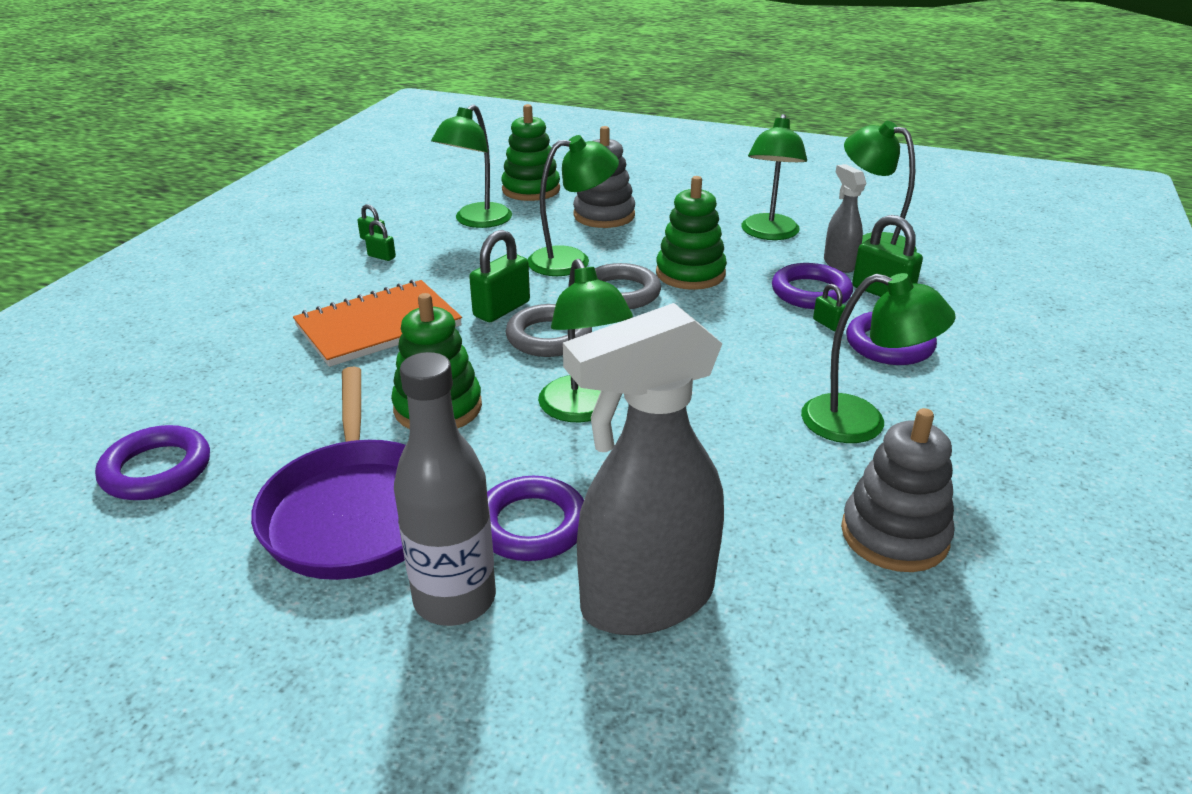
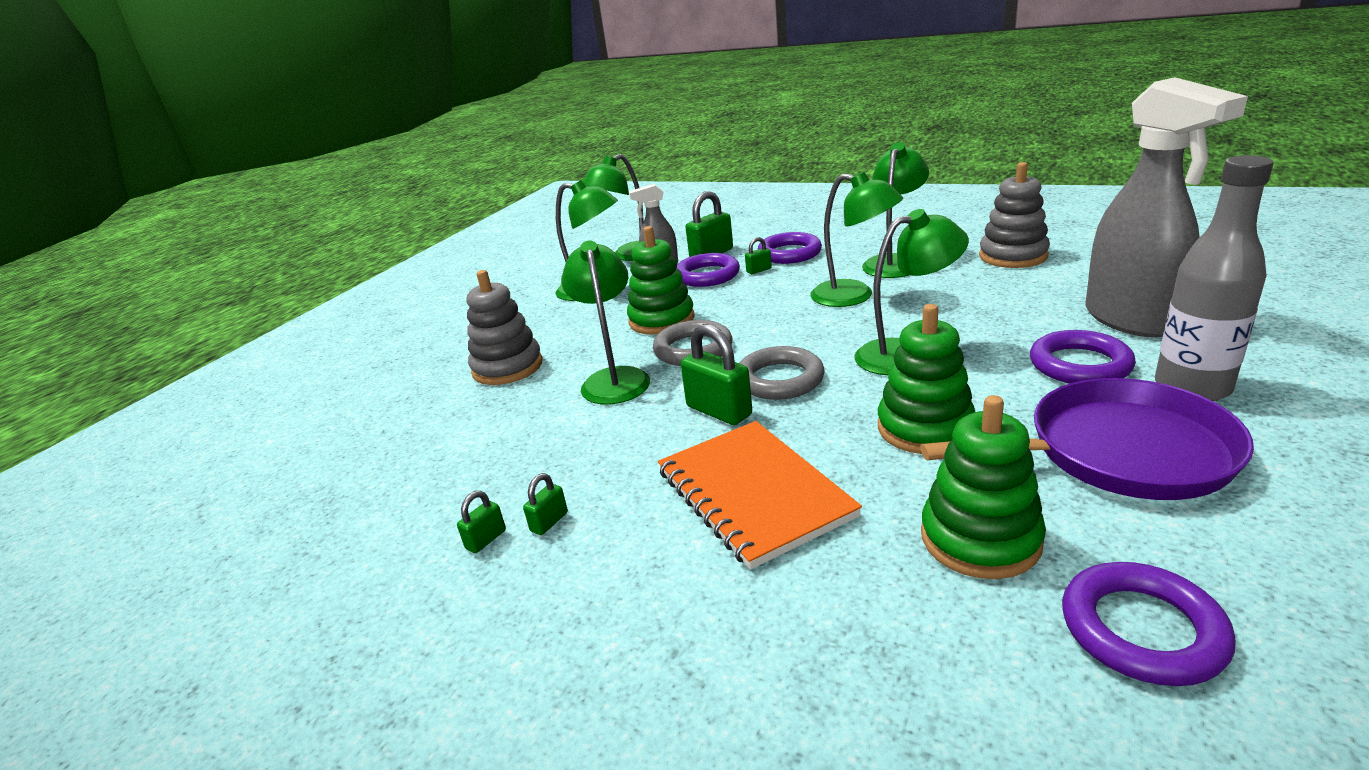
camera: 80 degrees left, 5 degrees down
(476, 221) = (473, 452): green lamp -> green lamp (854, 296)
(531, 190) = (398, 419): green stacking toy -> green stacking toy (980, 539)

